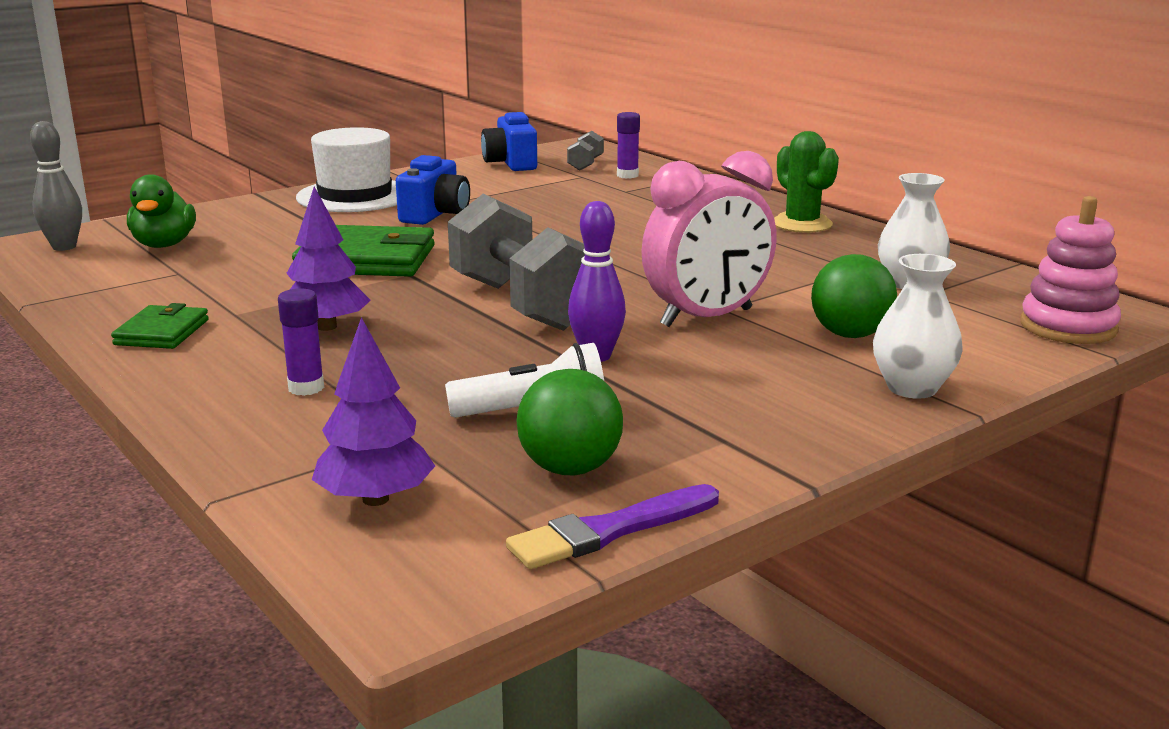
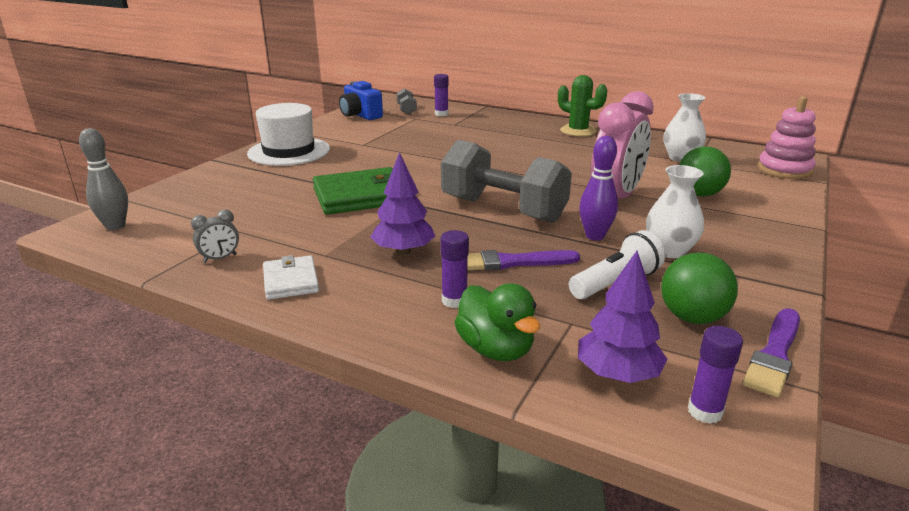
camera: 25 degrees left, 5 degrees up
(122, 297) = (220, 258): none -> grey clock
(162, 332) = (291, 281): green wallet -> white wallet
(164, 245) = (197, 210): green duck -> green duck (495, 349)
(416, 558) = (705, 412): none -> purple glue stick
(435, 214) = (361, 157): blue camera -> none
(438, 364) = (512, 262): none -> purple brush
(912, 388) = (774, 220): white vase -> white vase (669, 251)

